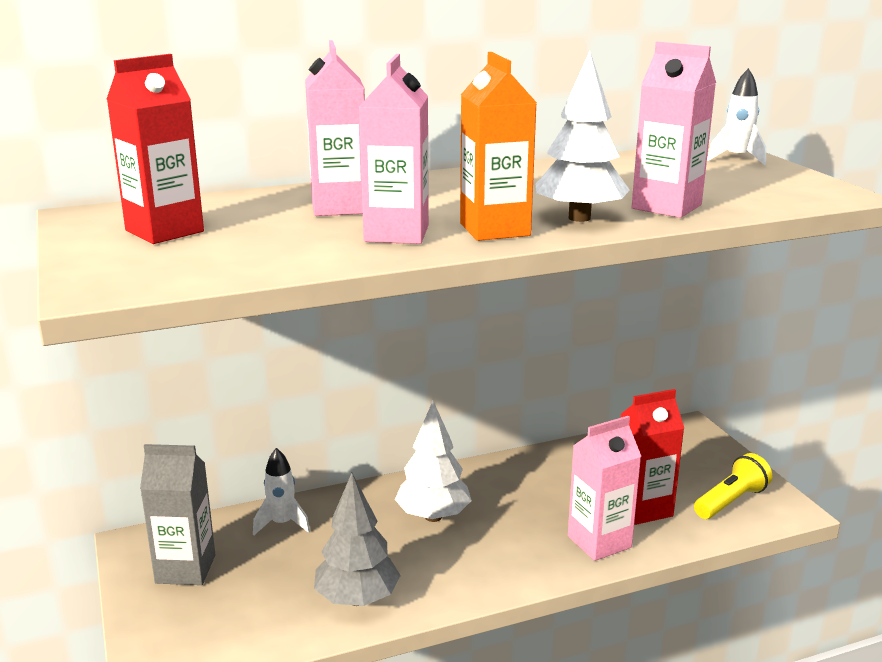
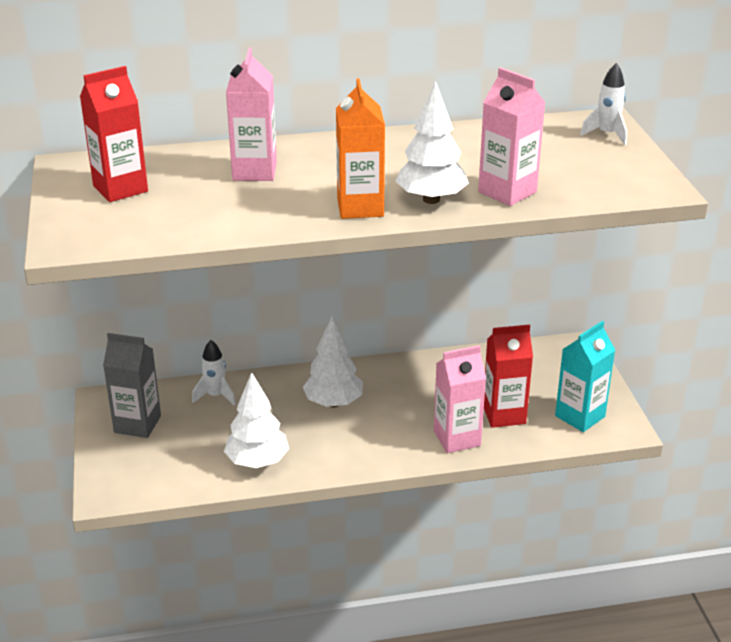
camera: 10 degrees right, 10 degrees up
(357, 599) = (257, 462): grey tree -> white tree
(396, 234) = (285, 206): pink carton -> none
(731, 501) = (580, 416): yellow flashlight -> turquoise carton

